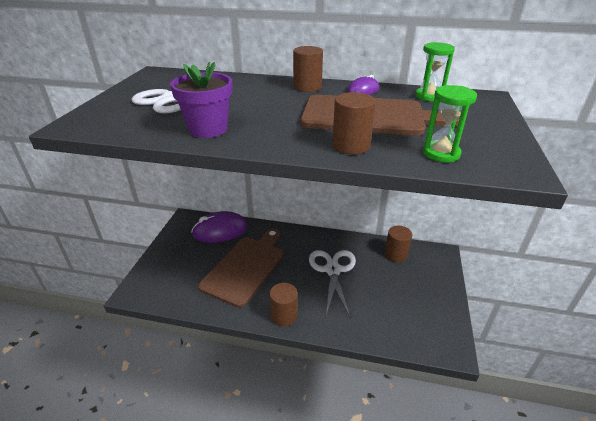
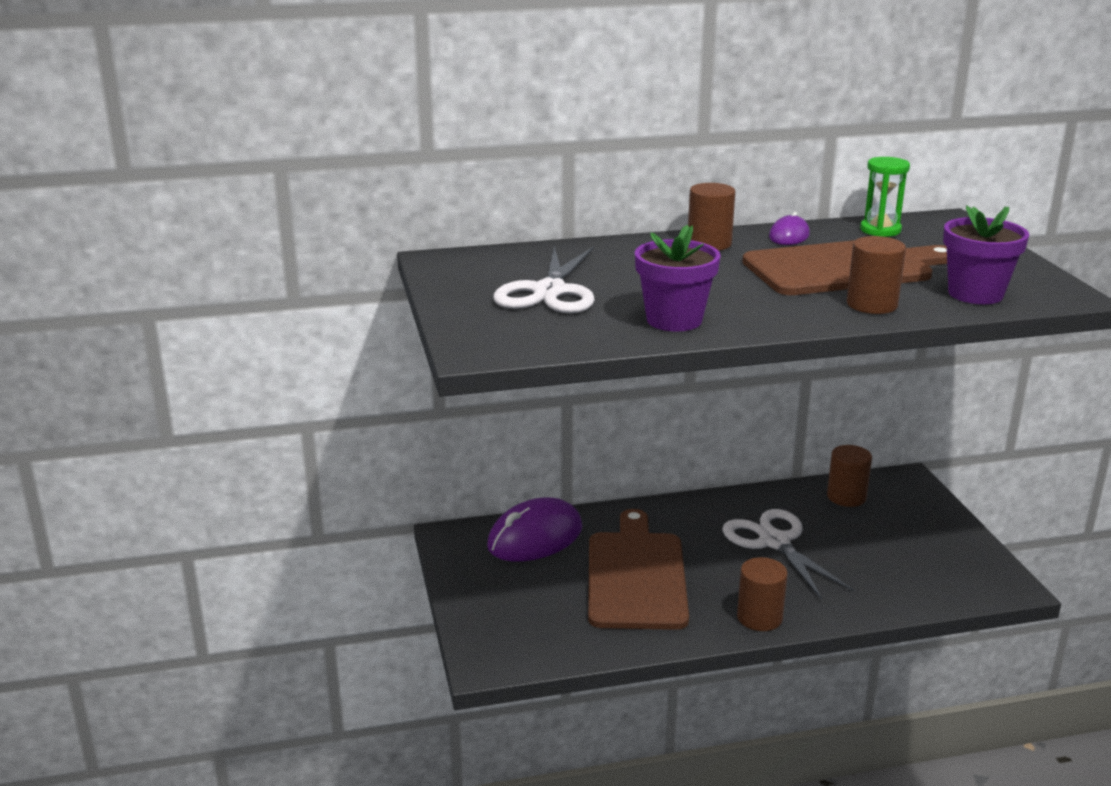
camera: 25 degrees left, 10 degrees down
(441, 153) = (975, 294): green hourglass -> purple flower pot

